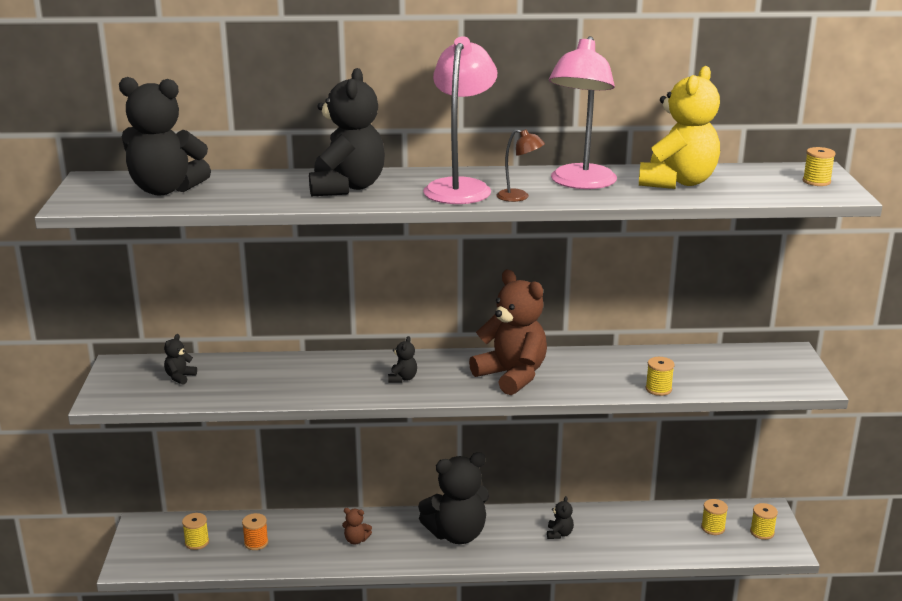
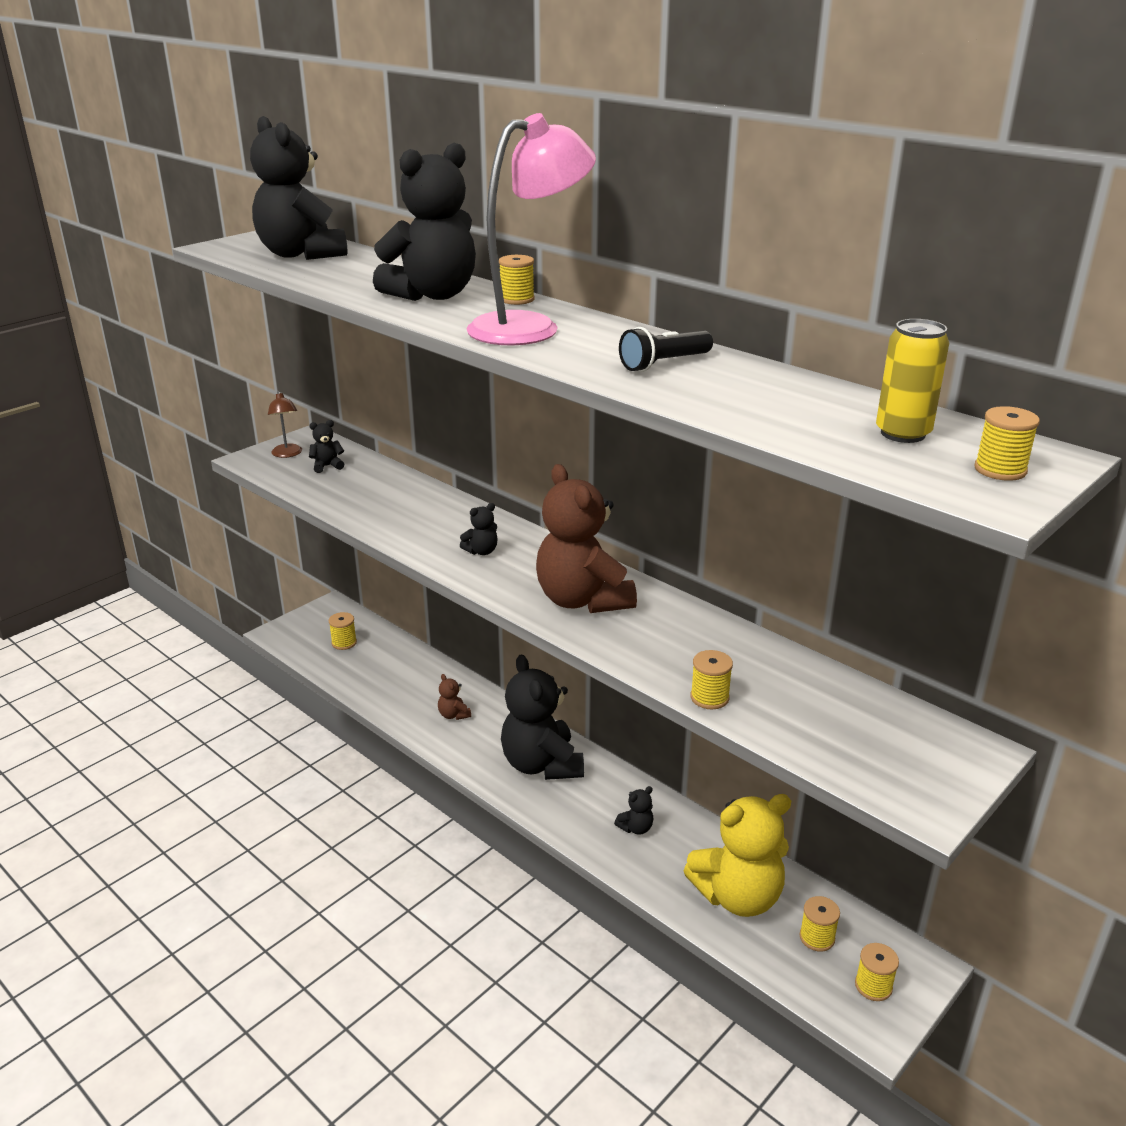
camera: 45 degrees right, 5 degrees up
(256, 543) = (380, 669): orange spool -> none
(405, 174) = (517, 299): none -> yellow spool
(457, 534) = (541, 764): black teddy bear -> black teddy bear turned 45 degrees clockwise
(512, 376) = (582, 600): brown teddy bear -> brown teddy bear turned 150 degrees clockwise
(519, 197) = (557, 355): brown lamp -> brown lamp (287, 454)
(580, 183) = (664, 364): pink lamp -> black flashlight
(677, 182) = (786, 402): yellow teddy bear -> yellow teddy bear (738, 896)
(752, 179) = (903, 433): none -> yellow can

